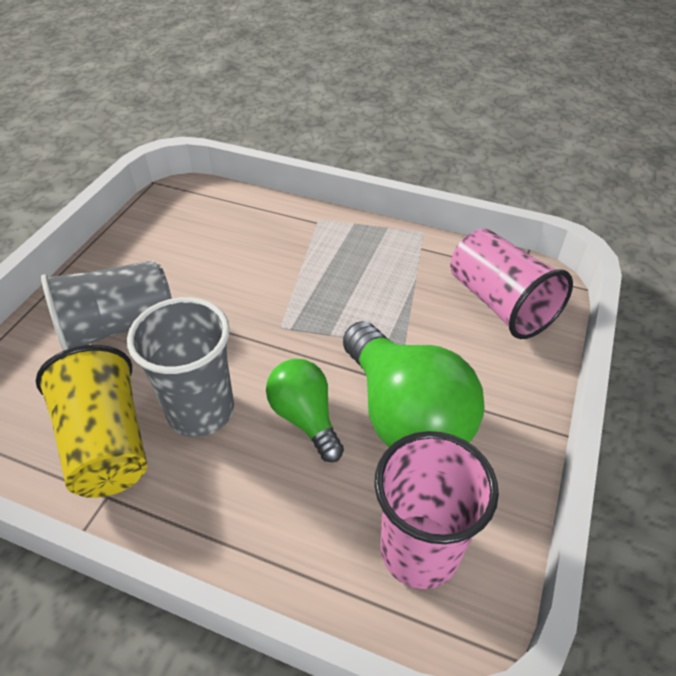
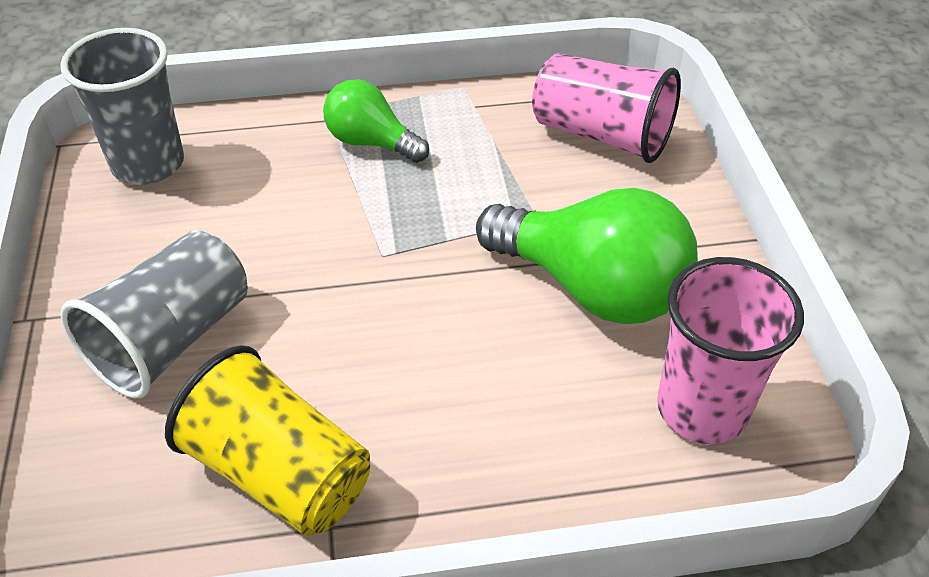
camera: 30 degrees left, 0 degrees up
(201, 411) = (365, 386): grey cup -> grey cup (148, 164)
(305, 418) = (490, 339): green light bulb -> green light bulb (371, 142)

